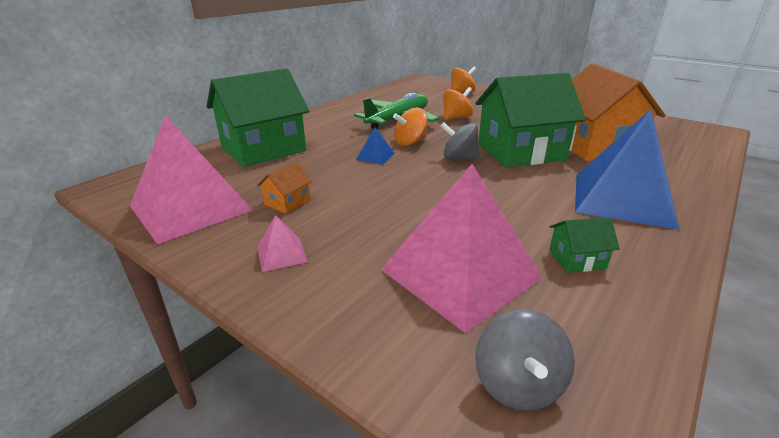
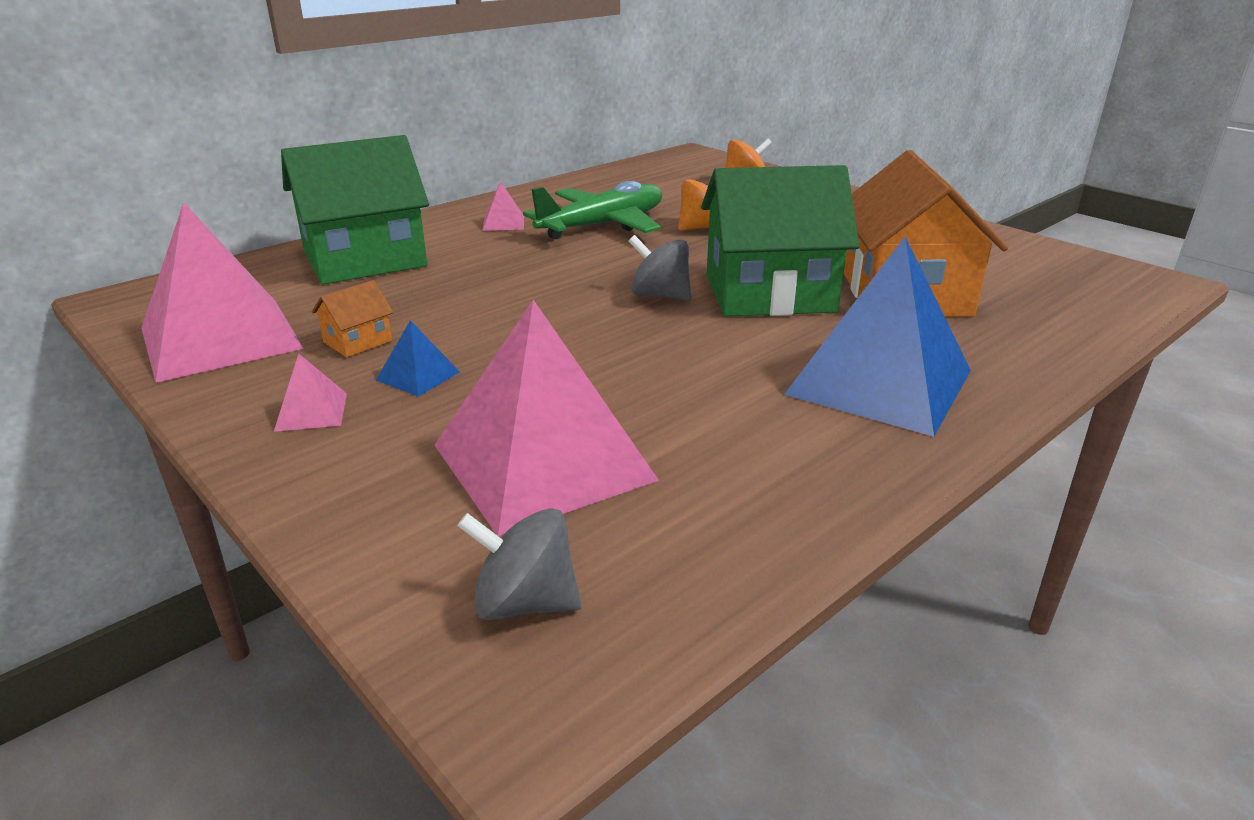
camera: 10 degrees right, 0 degrees up
(338, 122) = (503, 223): none -> pink pyramid
(375, 156) = (528, 283): blue pyramid -> blue pyramid (418, 376)
(410, 142) = (597, 264): orange spinning top -> none
(518, 384) = (525, 602): grey spinning top -> grey spinning top turned 90 degrees clockwise
(577, 259) = (731, 461): green house -> none

